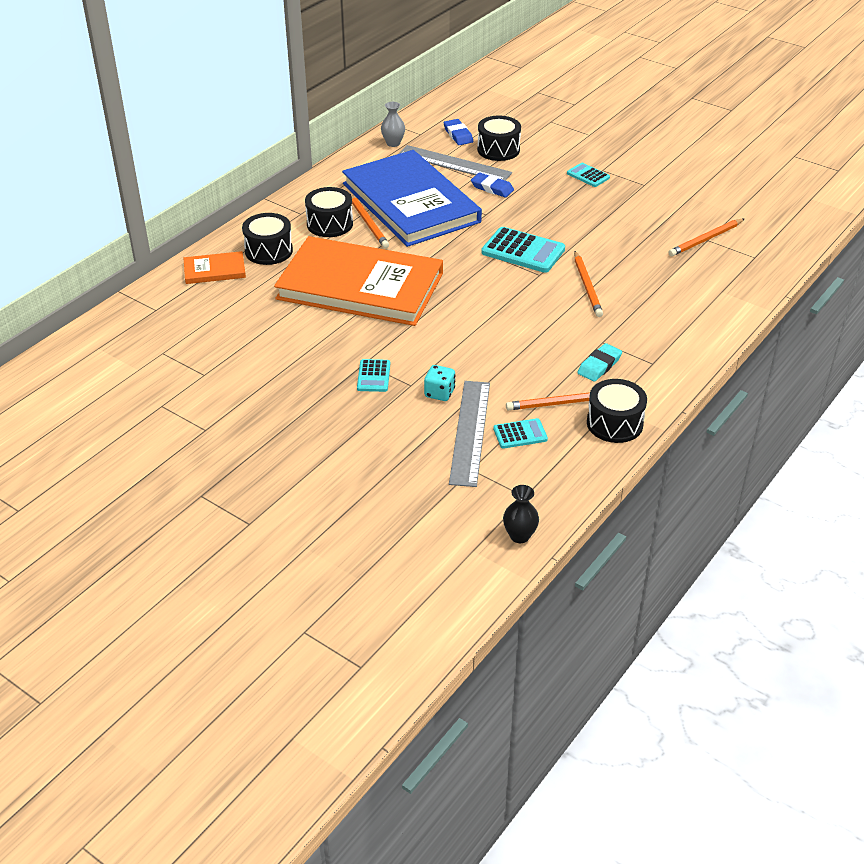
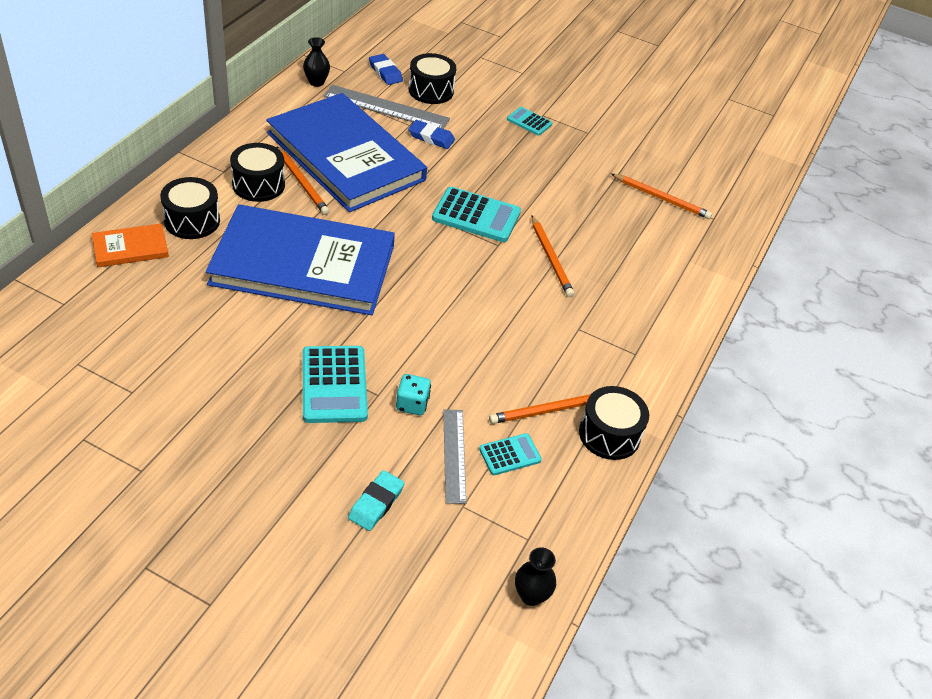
camera: 15 degrees left, 5 degrees up
(360, 286) = (303, 265): orange book -> blue book
(373, 376) = (334, 385): turquoise calculator -> turquoise calculator, size x1.79
(393, 143) = (316, 82): grey vase -> black vase
(470, 432) = (454, 455): grey ruler -> grey ruler, size x0.66
(599, 365) = (580, 359): turquoise eraser -> turquoise eraser (376, 503)
(705, 240) = (661, 198): orange pencil -> orange pencil turned 105 degrees counterclockwise

